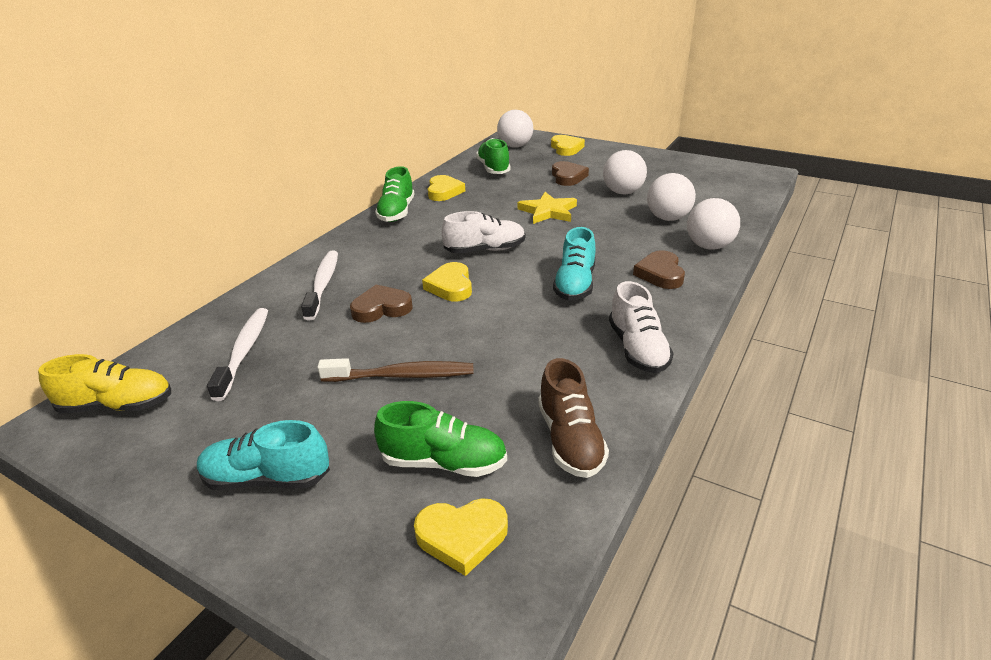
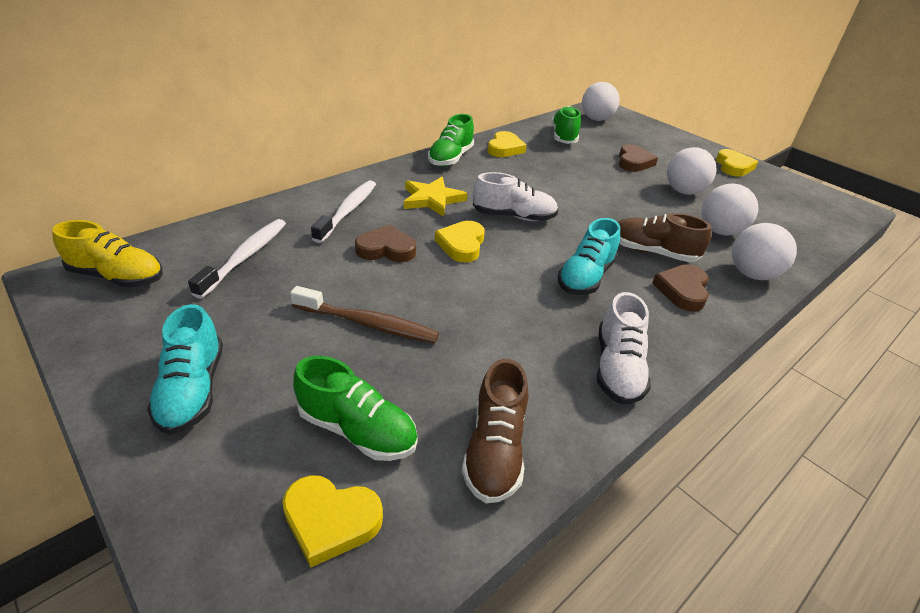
camera: 15 degrees right, 5 degrees up
(267, 479) = (193, 390): turquoise shoe -> turquoise shoe turned 120 degrees counterclockwise
(548, 211) = (596, 193): yellow star -> yellow star (432, 199)
(566, 148) = (646, 132): yellow heart -> yellow heart (733, 166)
(621, 249) = (652, 252): none -> brown shoe

